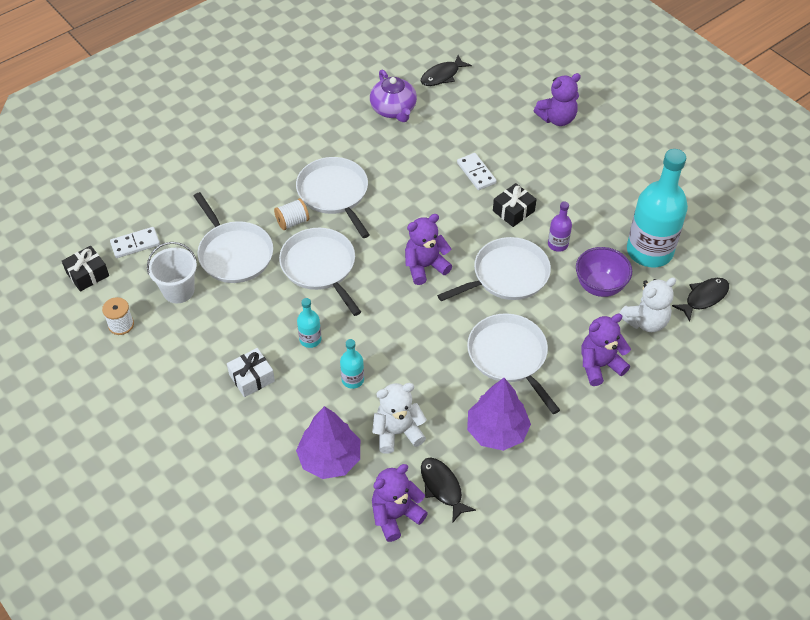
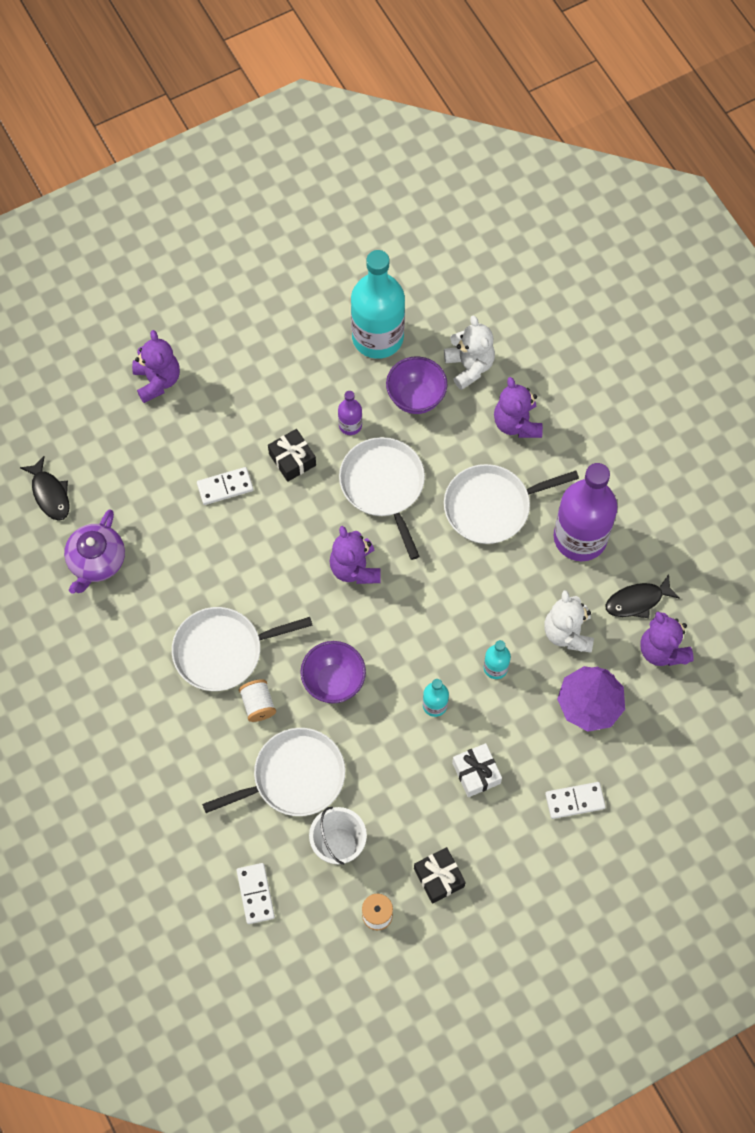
camera: 80 degrees left, 15 degrees up
(87, 274) = (292, 953): black gift -> black gift (439, 877)
(234, 458) = (575, 801): none -> white domino
(320, 267) = (333, 682): white pan -> purple bowl
(393, 109) = (96, 561): purple teapot -> purple teapot turned 120 degrees clockwise
(497, 431) = (580, 537): purple tree -> purple bottle
(704, 298) = (449, 304): black fish -> none

